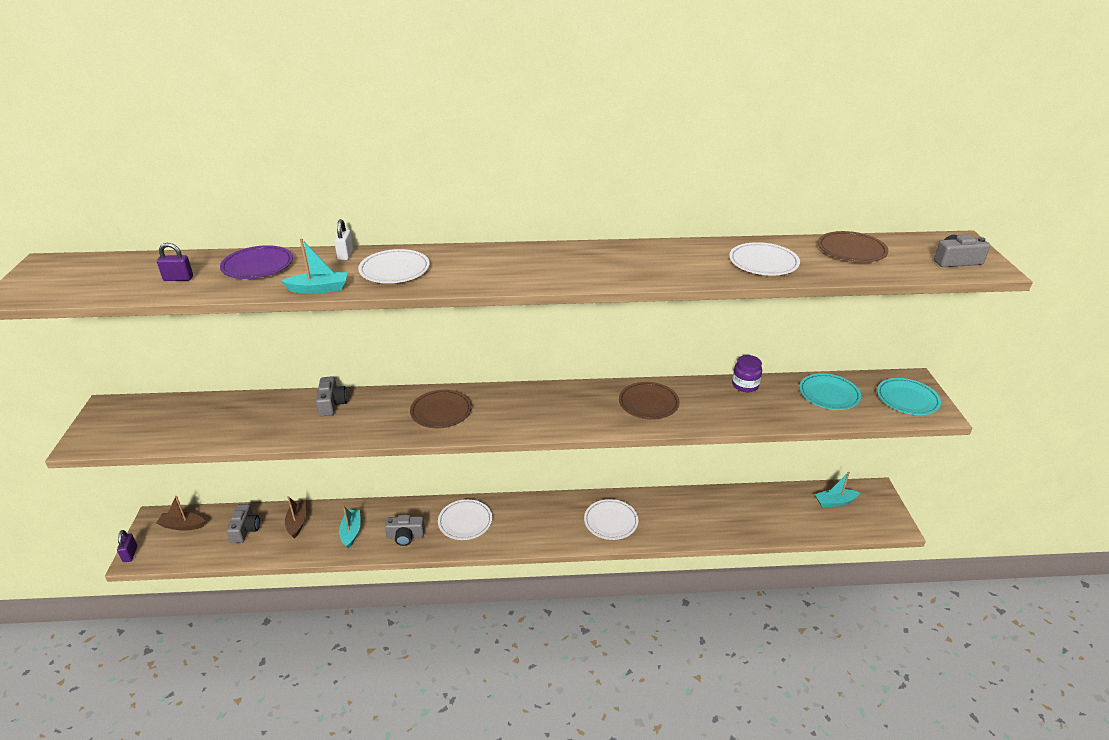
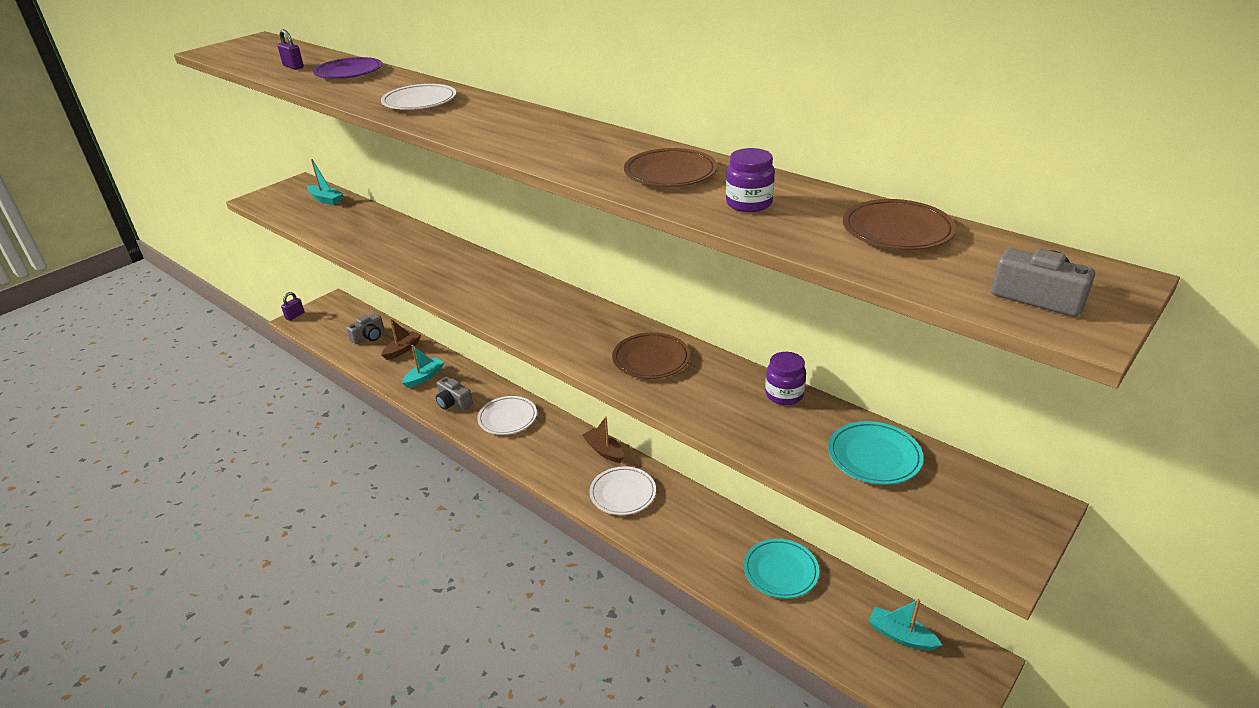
camera: 45 degrees right, 0 degrees up
(182, 525) = (341, 313): brown boat -> brown boat (604, 451)
(318, 289) = (347, 98): turquoise boat -> turquoise boat (326, 199)
(332, 404) = (415, 238): grey camera -> none
(345, 255) = (415, 81): white padlock -> none
(441, 412) = (473, 280): brown plate -> brown plate (670, 173)
(763, 263) = (749, 203): white plate -> purple jar
(907, 399) = (982, 521): turquoise plate -> turquoise plate (780, 571)

